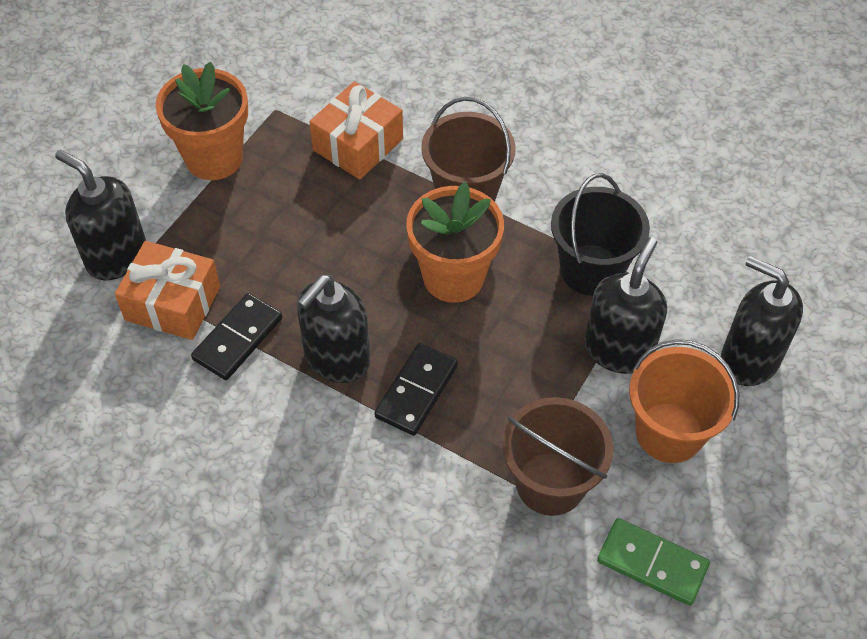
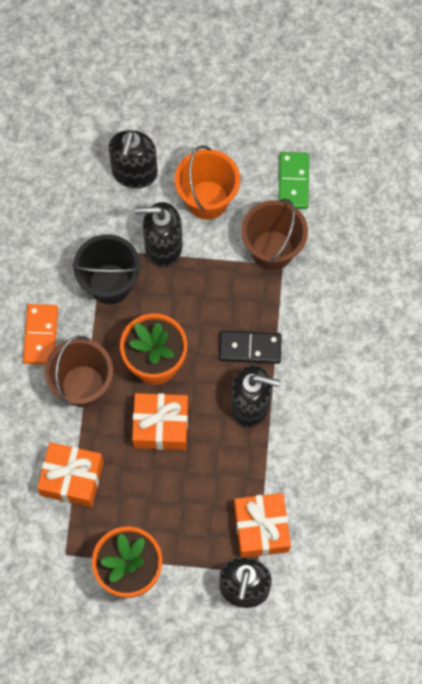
camera: 115 degrees left, 15 degrees up
(238, 339) = (266, 472): black domino -> none
(368, 252) = (161, 426): none -> orange gift
(555, 176) = (41, 335): none -> orange domino

